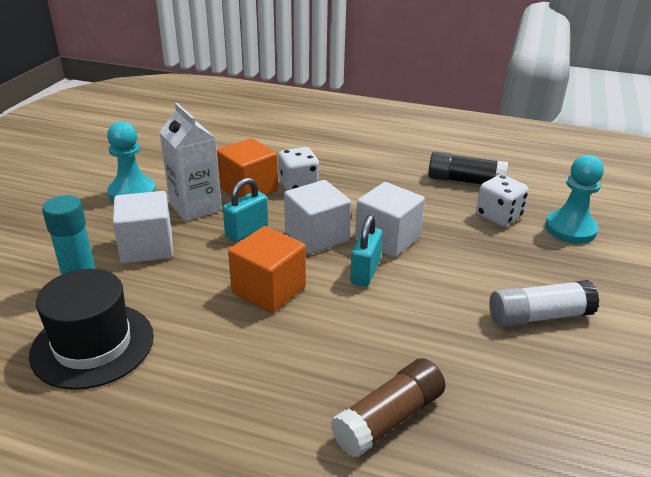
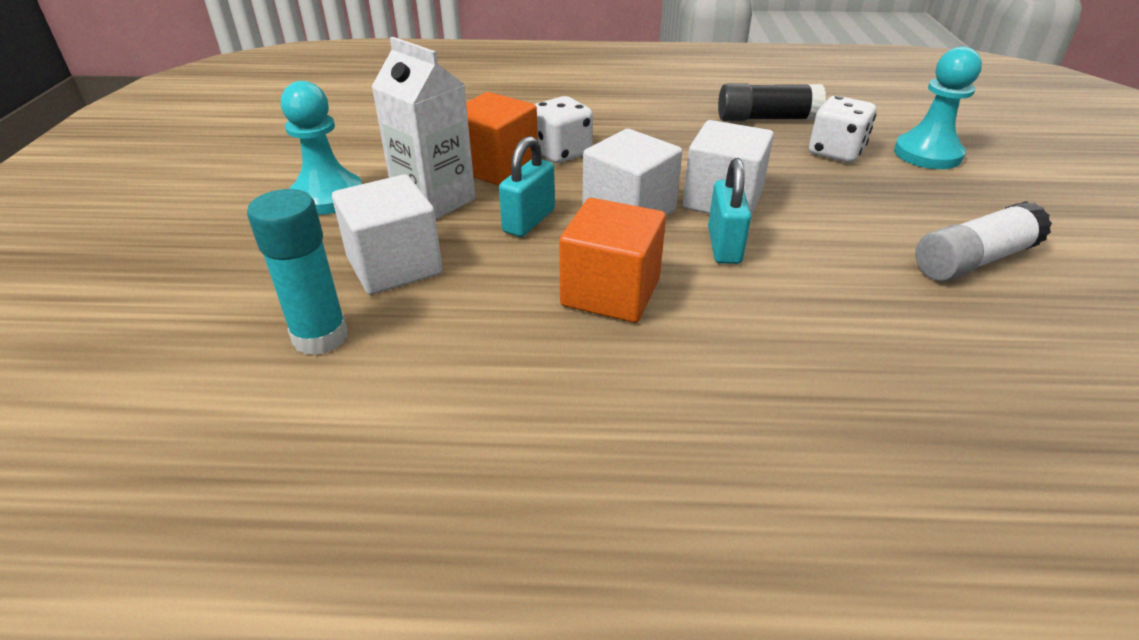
camera: 15 degrees left, 5 degrees up
(93, 345) = (391, 425): black hat -> none
(388, 419) = (895, 434): brown glue stick -> none

